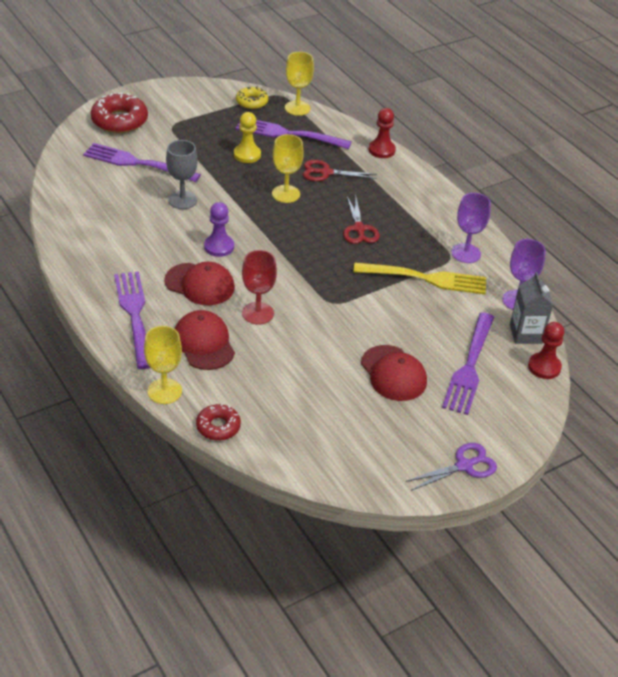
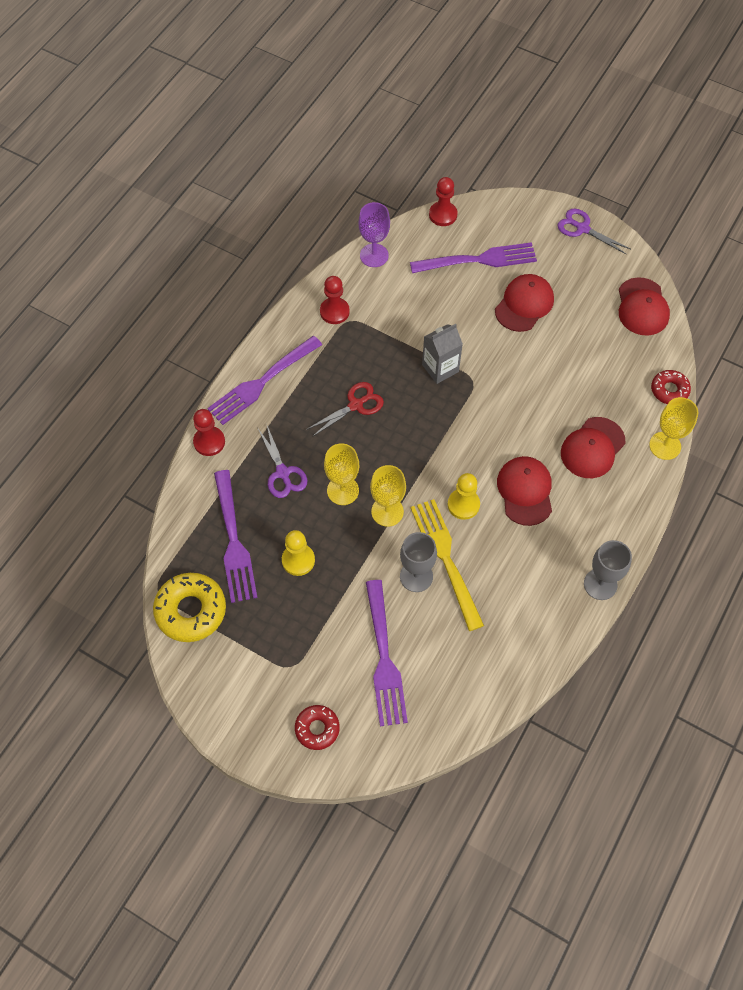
camera: 115 degrees left, 20 degrees up
(82, 287) = (600, 584): none -> grey goblet
(119, 121) = (317, 729): red donut -> red donut, size x0.60
(135, 316) = (602, 518): purple fork -> purple fork (262, 381)
(219, 247) = (463, 504): purple pawn -> yellow pawn
(252, 102) = (191, 610): yellow donut -> yellow donut, size x1.68
(258, 313) = (527, 428): red goblet -> none
(297, 108) = (175, 558): yellow goblet -> yellow goblet (387, 511)
(326, 173) = (283, 473): red scissors -> purple scissors
(329, 460) = (642, 307): none -> red cap
(424, 278) = (392, 328): yellow fork -> yellow fork (446, 559)
(466, 253) = (334, 312): purple goblet -> red pawn
(525, 334) = (412, 237): grey carton -> grey carton (440, 368)

